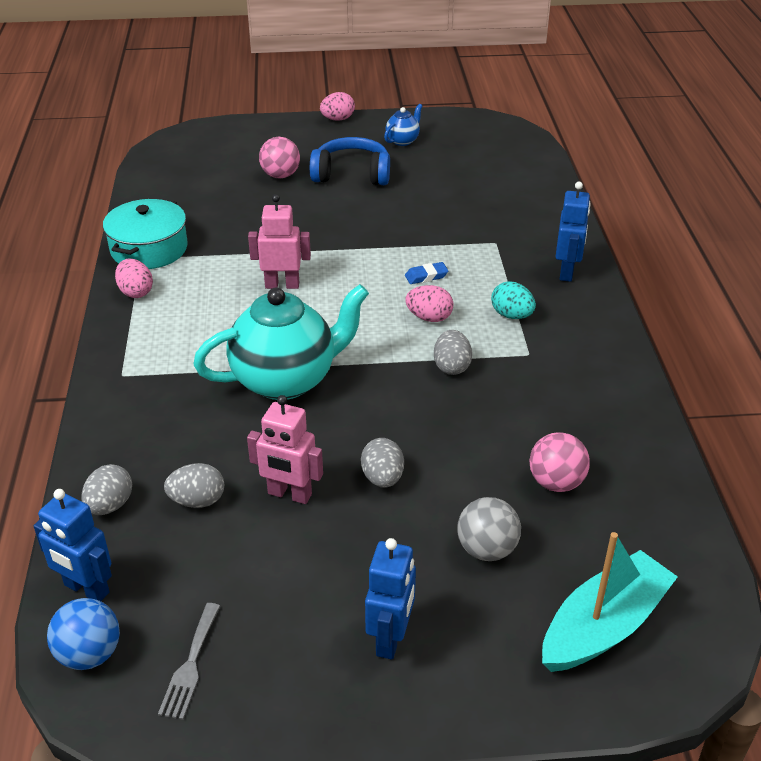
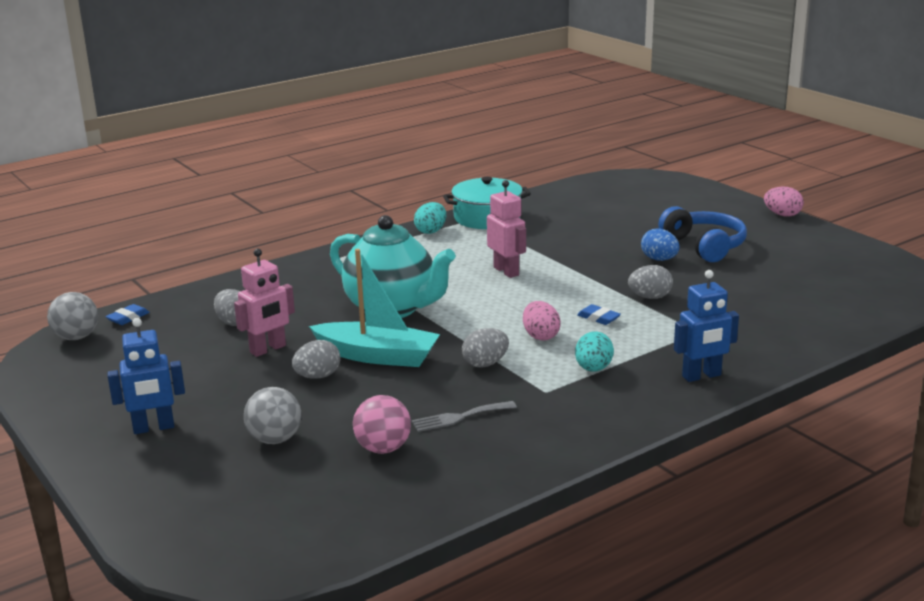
camera: 60 degrees right, 15 degrees down
(86, 589) = (128, 318): blue robot -> blue eraser
(89, 654) = (76, 337): blue ball -> grey ball
(110, 505) = (206, 299): grey egg -> grey egg (650, 297)
(136, 292) = (431, 231): pink egg -> turquoise egg
(190, 665) = (86, 369): grey fork -> grey fork (459, 417)
(280, 175) = (655, 223): pink ball -> none
(289, 494) = (268, 349): pink robot -> pink robot turned 120 degrees counterclockwise
(351, 203) = (659, 259): none -> blue egg
(403, 141) = (797, 248): blue teapot -> none
(603, 625) = (229, 513): turquoise boat -> turquoise boat (377, 356)

